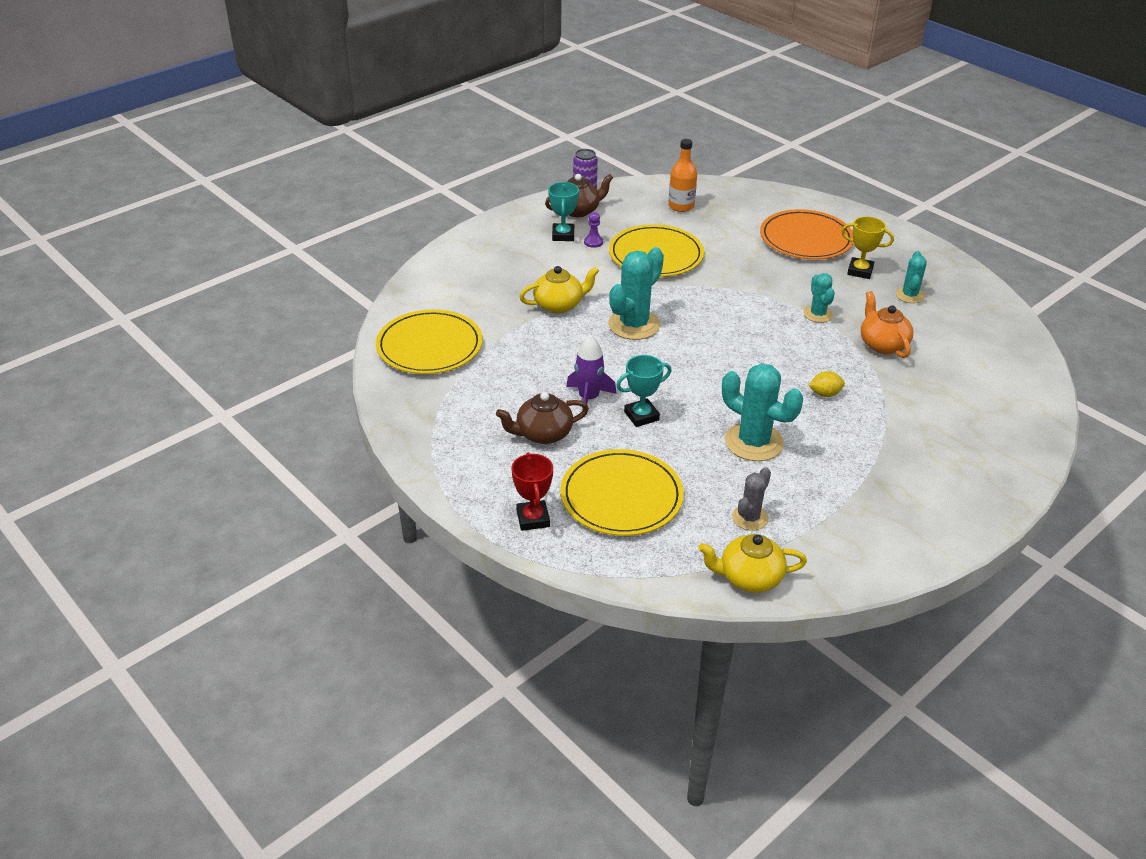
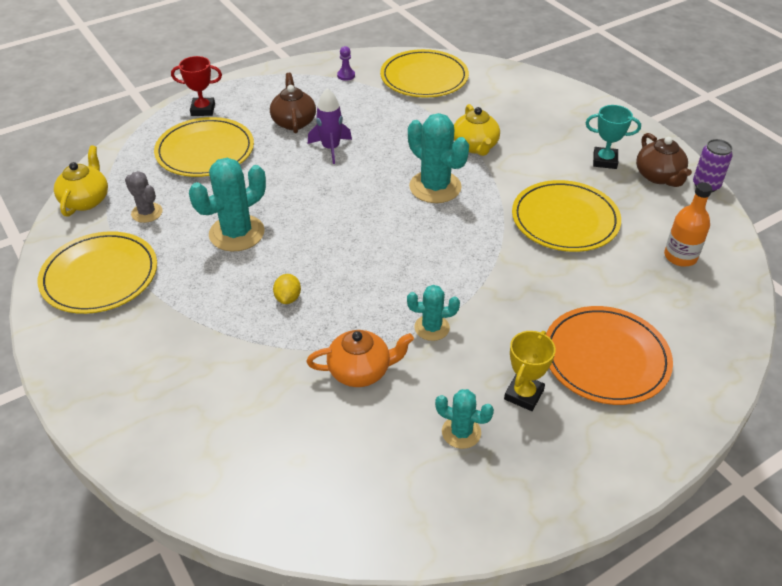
camera: 100 degrees right, 5 degrees up
(593, 242) = (591, 179): purple pawn -> purple pawn (346, 75)
(641, 416) = (297, 173): turquoise trophy -> none
(860, 527) = (100, 276): none -> yellow plate

